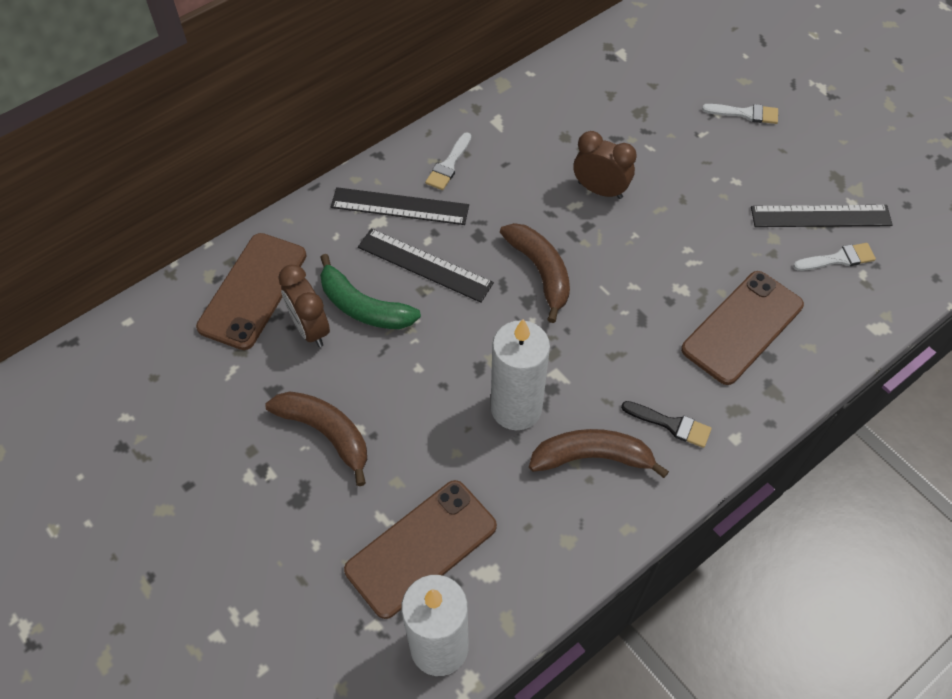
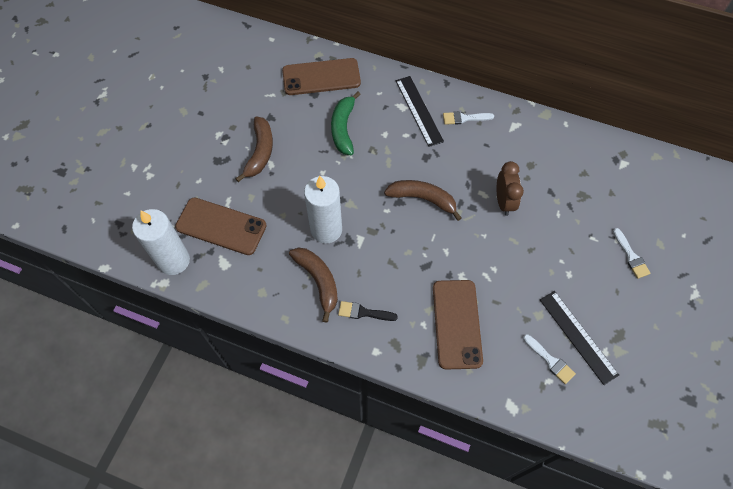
camera: 60 degrees right, 5 degrees up
(310, 328) = (315, 113): brown clock -> none
(425, 265) = (388, 142): black ruler -> none
(540, 272) = (423, 199): brown banana -> brown banana turned 105 degrees counterclockwise
(671, 424) = (363, 312): black brush -> black brush turned 105 degrees clockwise
(742, 327) = (457, 324): brown phone -> brown phone turned 75 degrees clockwise

